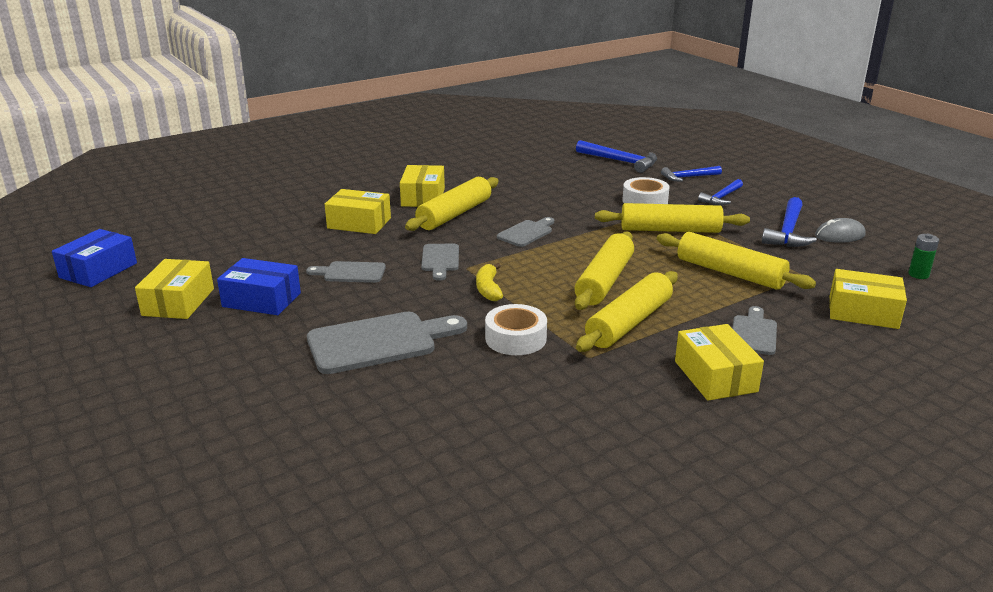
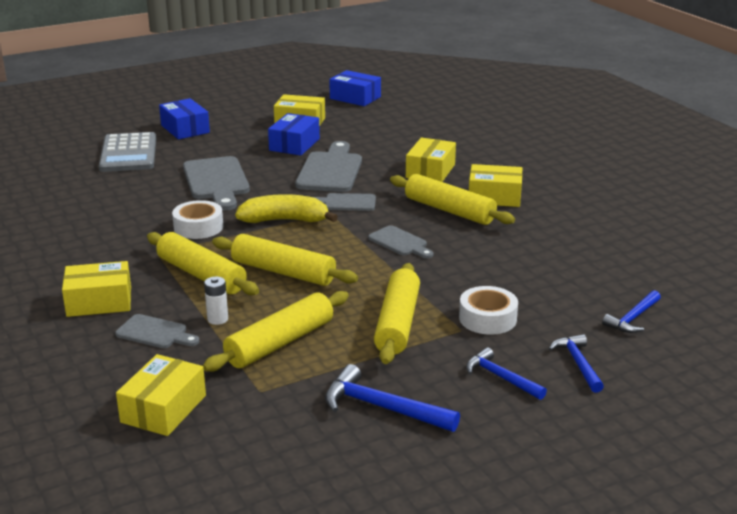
camera: 95 degrees right, 0 degrees up
(165, 394) = (185, 129): none -> blue box
(260, 434) = (128, 153): none -> grey calculator
(351, 273) = (330, 170): grey cutting board -> grey cutting board, size x1.78
(488, 289) = (285, 220): yellow banana -> yellow banana, size x1.64
(620, 161) = (633, 318): blue hammer -> blue hammer, size x0.67
(709, 304) = (217, 319): none -> white battery
(840, 235) = (365, 449): grey mouse -> none
(918, 275) = (234, 482): green battery -> none

